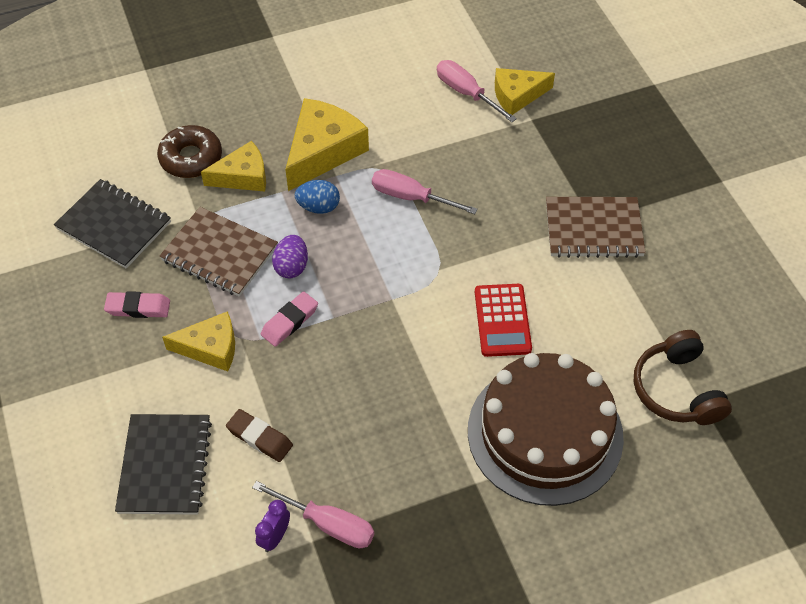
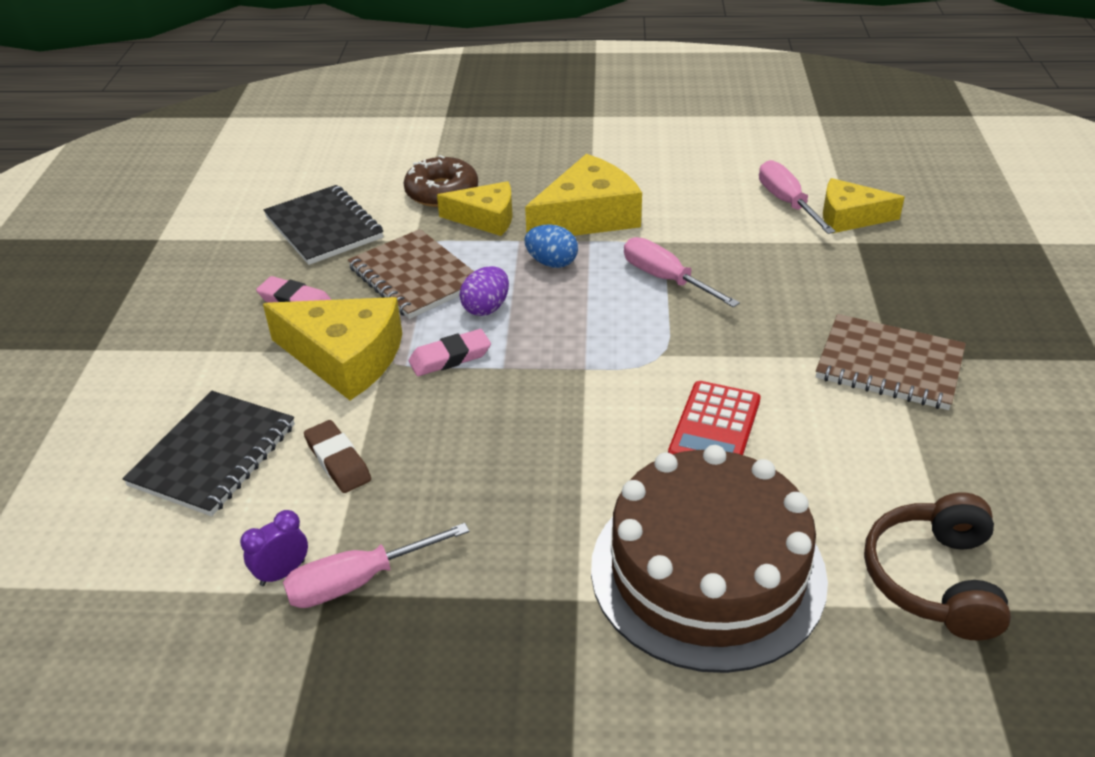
camera: 25 degrees right, 15 degrees down
(210, 348) = (345, 358): yellow cheese -> yellow cheese, size x1.54
(329, 524) = (356, 582): pink screwdriver -> pink screwdriver turned 105 degrees clockwise

